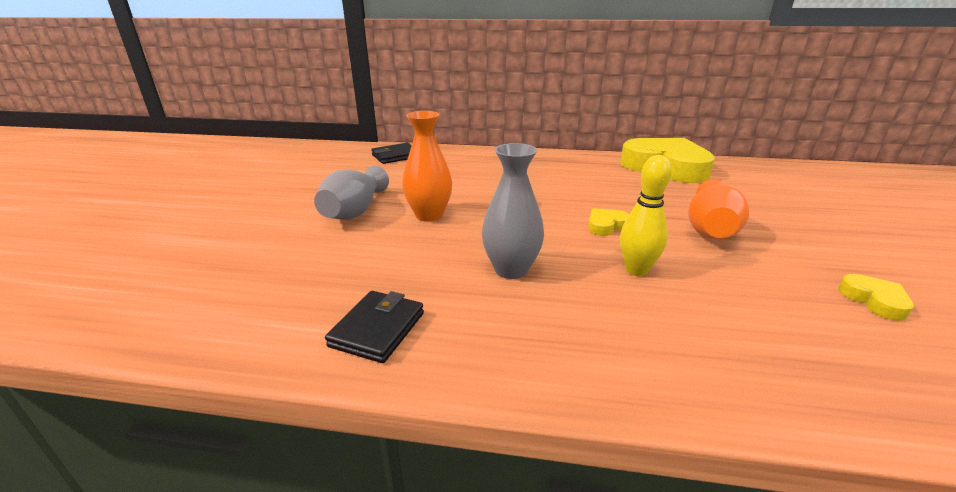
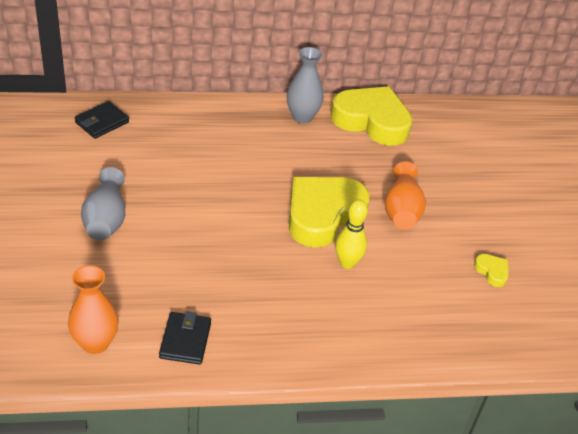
camera: 20 degrees left, 15 degrees up
(429, 215) = (175, 217): orange vase -> orange vase (95, 343)
(511, 269) = (259, 274): grey vase -> grey vase (302, 117)
(606, 226) = (323, 215): yellow heart -> yellow heart, size x2.48

